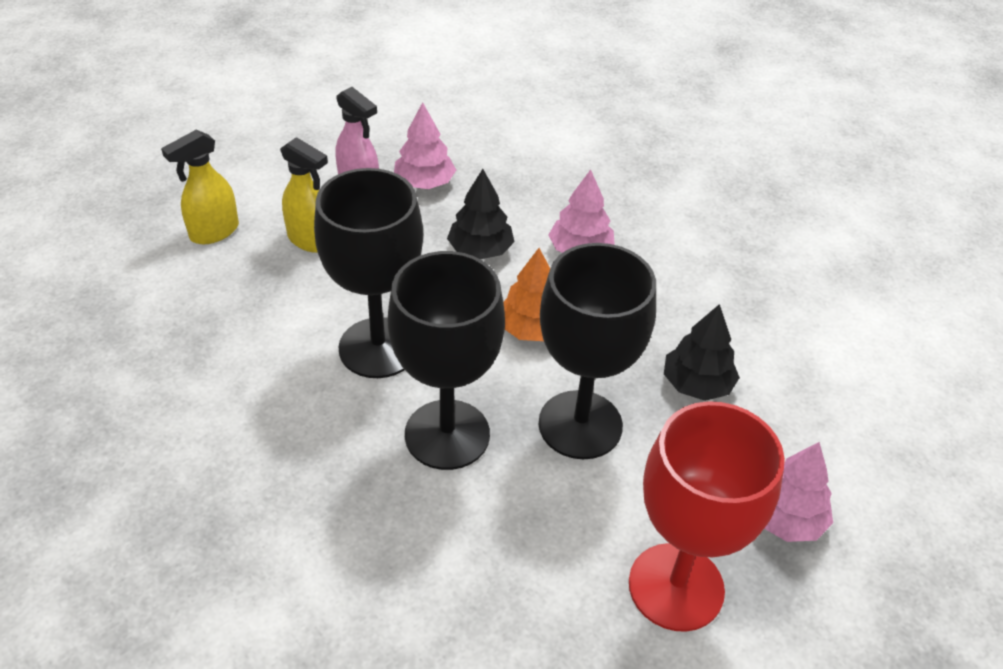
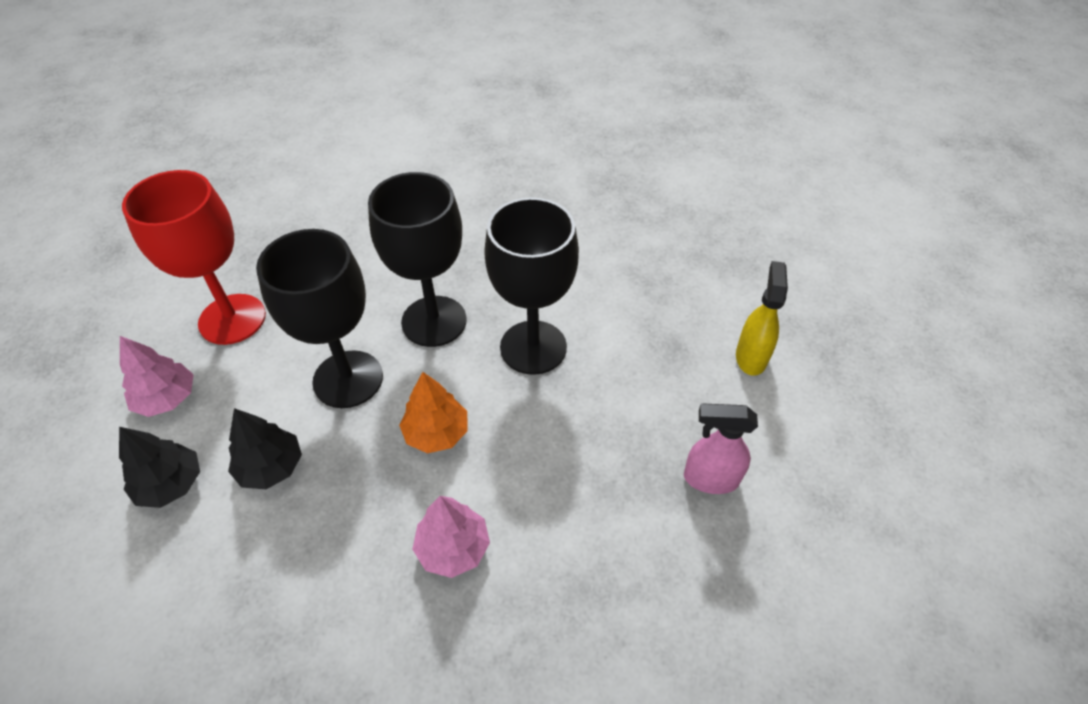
camera: 145 degrees right, 5 degrees up
(310, 240) = (678, 397): yellow spray bottle -> none
(424, 183) = (665, 529): pink tree -> none
(480, 250) = (541, 483): black tree -> black tree (171, 484)

